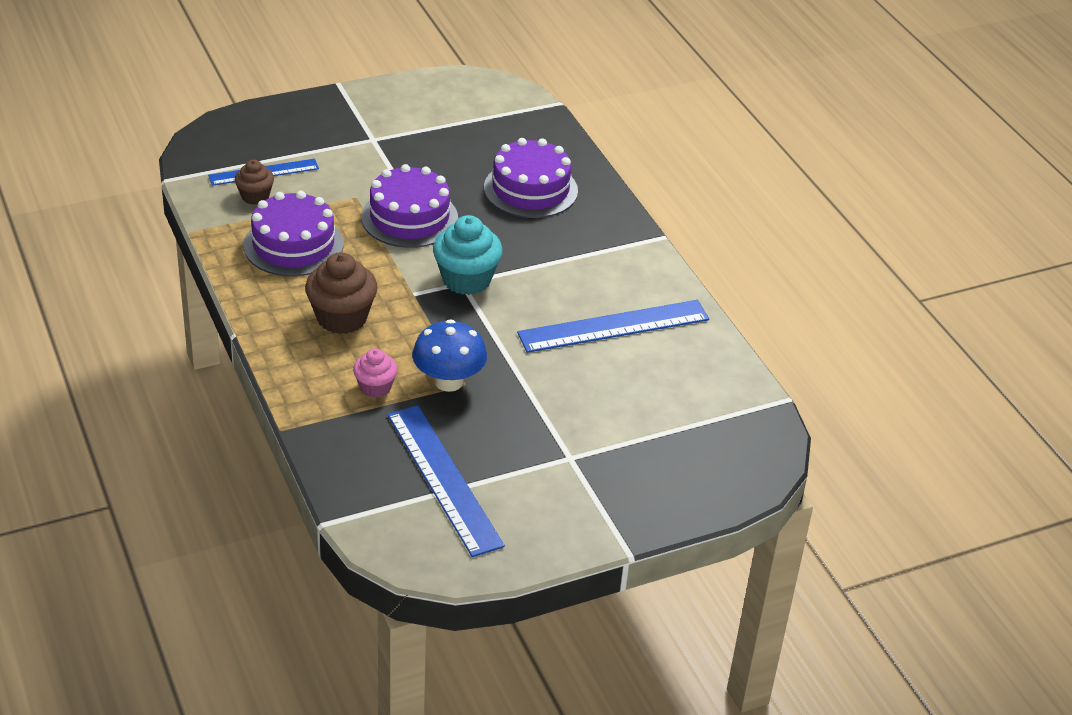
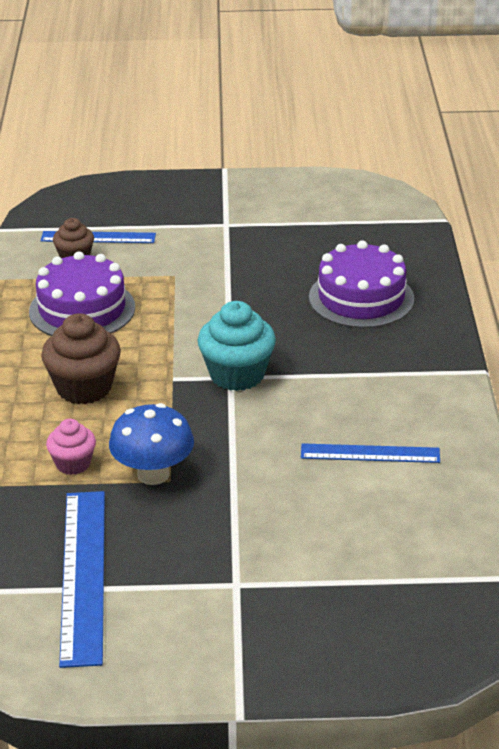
camera: 25 degrees right, 5 degrees down
(409, 217) = (216, 304): purple cake -> none
(613, 326) = (370, 453): blue ruler -> blue ruler, size x0.61

